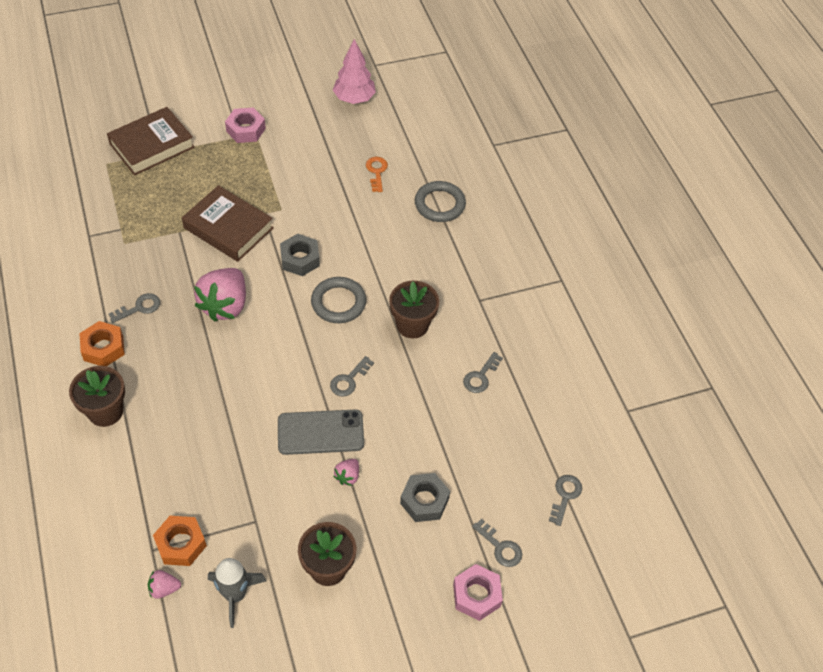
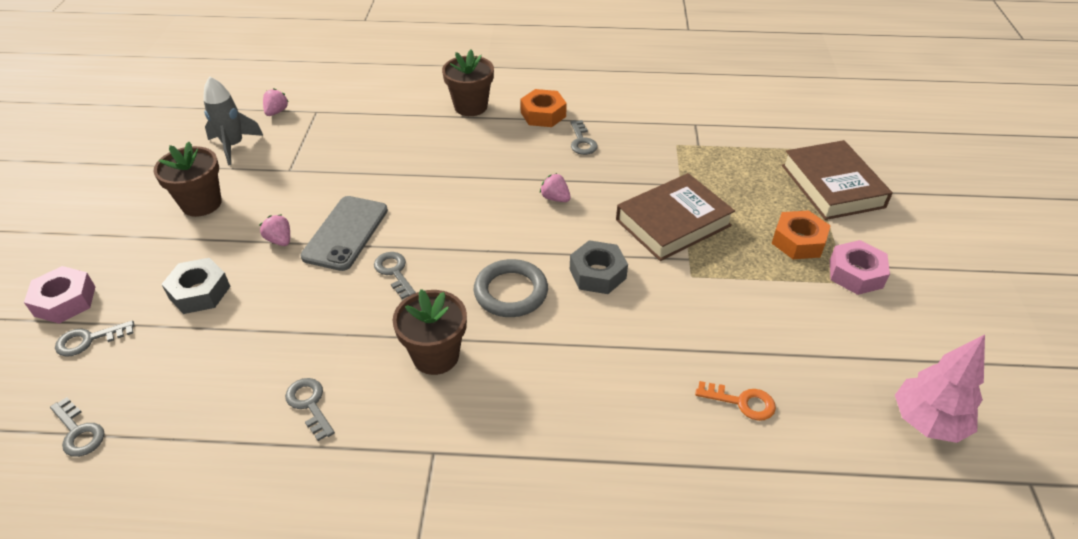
camera: 115 degrees right, 10 degrees down
(181, 544) = (307, 126): orange nut -> orange nut (798, 241)
(225, 305) = (555, 198): pink strawberry -> pink strawberry, size x0.45
(439, 204) = (647, 467): grey ring -> none

